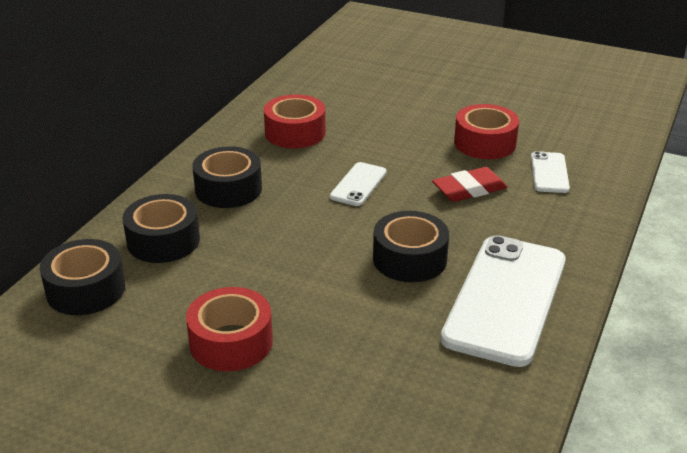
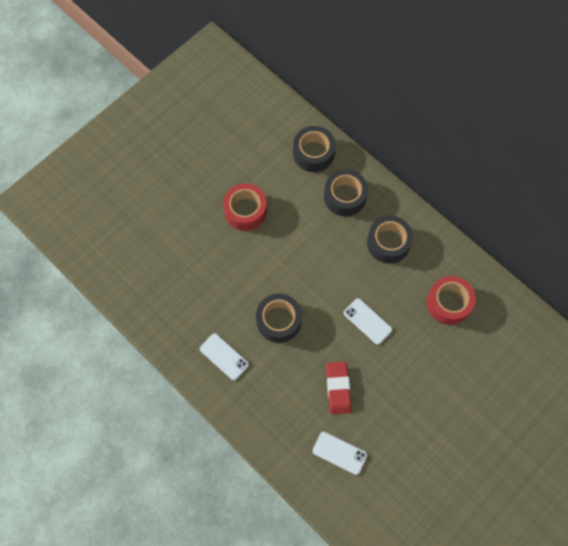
camera: 110 degrees right, 35 degrees up
(485, 143) = (393, 428): red tape -> none
(506, 299) = (224, 356): white phone -> white phone, size x0.47

